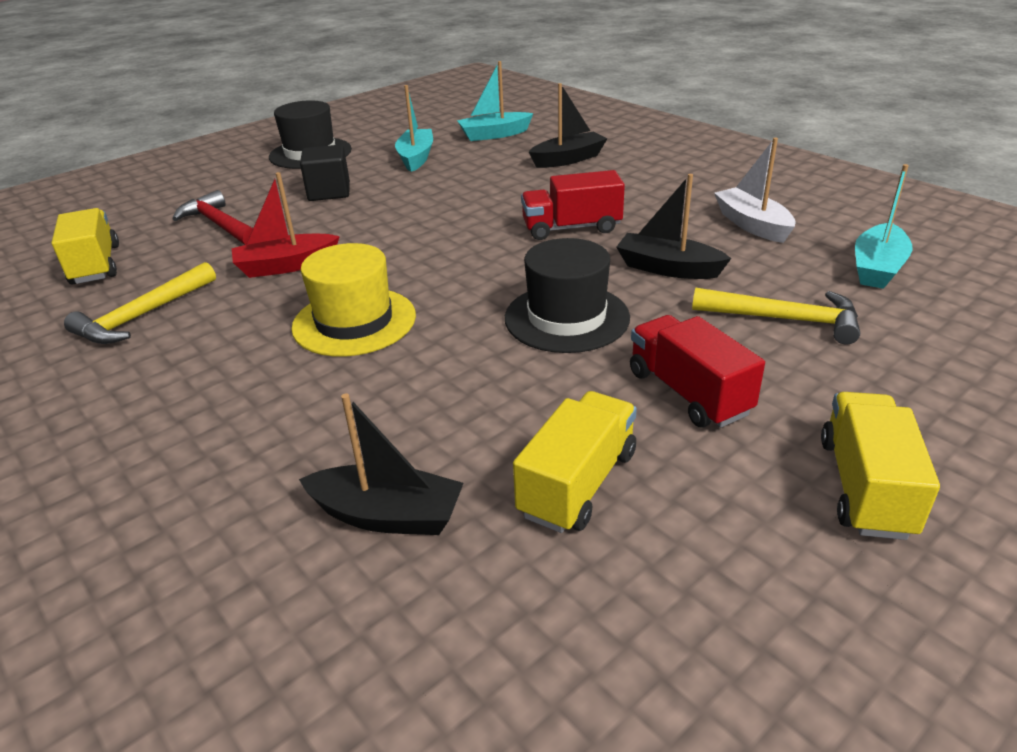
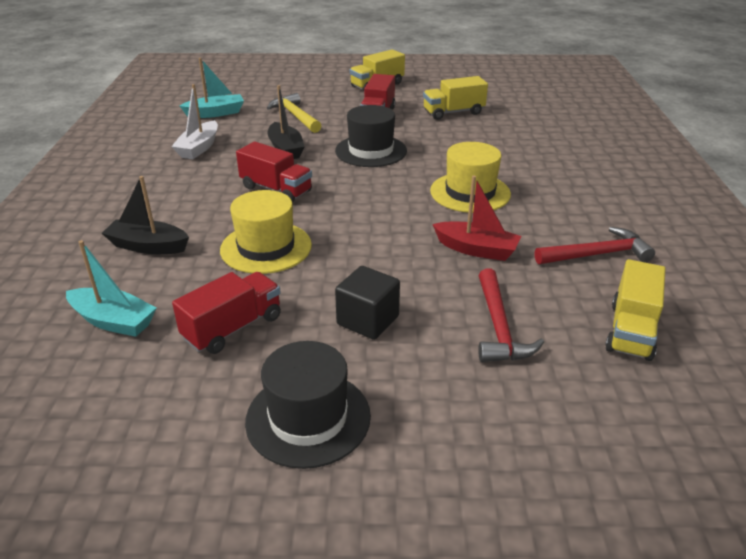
camera: 140 degrees left, 0 degrees up
(143, 316) = (597, 254): yellow hammer -> red hammer
(387, 515) = (523, 128): black boat -> none
(416, 158) = (233, 328): turquoise boat -> red truck
(481, 192) = (266, 247): none -> yellow hat

